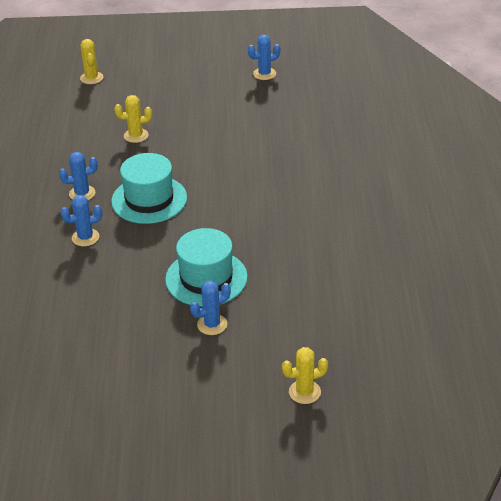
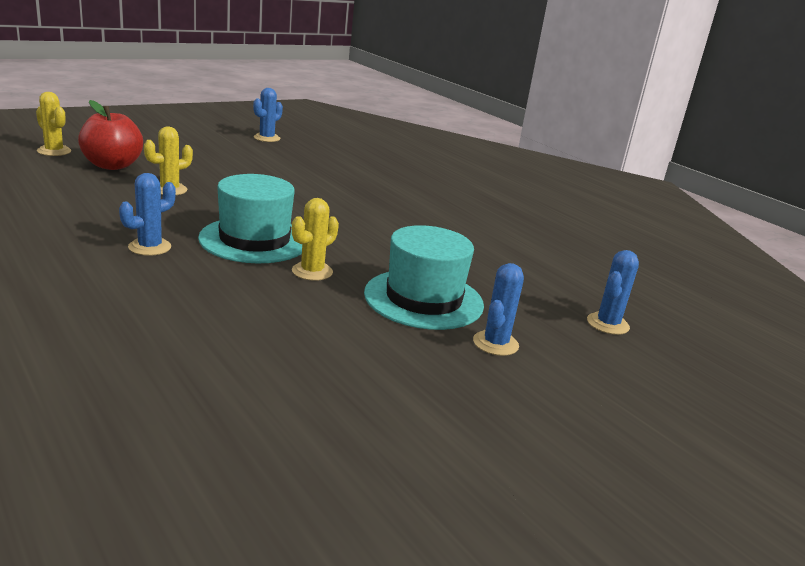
camera: 40 degrees left, 15 degrees down
(85, 237) = (205, 289): blue cactus -> blue cactus (607, 324)
(118, 101) = (112, 165): none -> red apple
(304, 392) = (696, 383): yellow cactus -> yellow cactus (312, 271)

